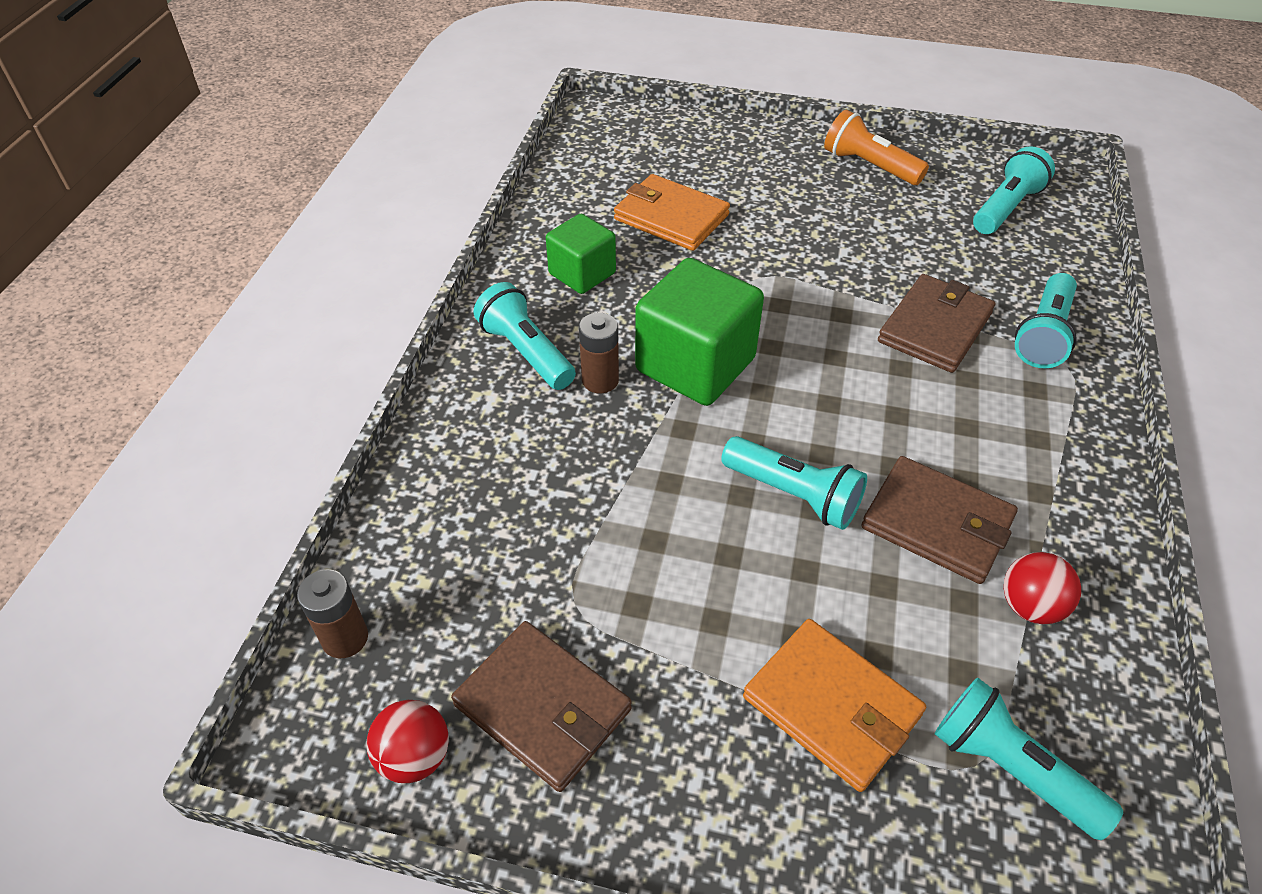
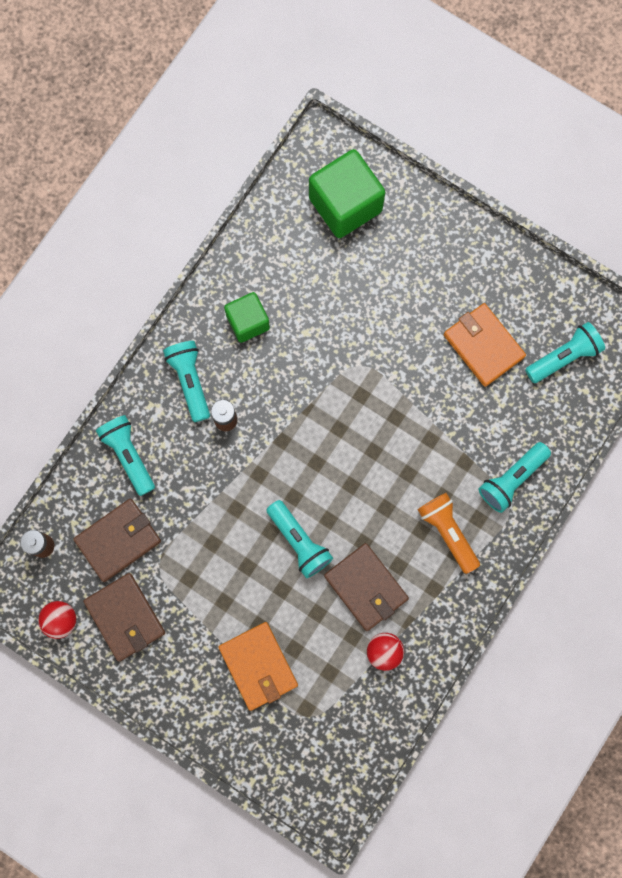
camera: 20 degrees right, 30 degrees up
(671, 217) = (328, 285): orange wallet -> orange wallet (483, 346)
(695, 365) = (286, 427): green cube -> green cube (345, 204)
(869, 166) = (493, 278): orange flashlight -> orange flashlight (447, 532)
(935, 327) = (448, 449): brown wallet -> brown wallet (118, 540)
(1011, 769) = (323, 724): turquoise flashlight -> turquoise flashlight (128, 455)

